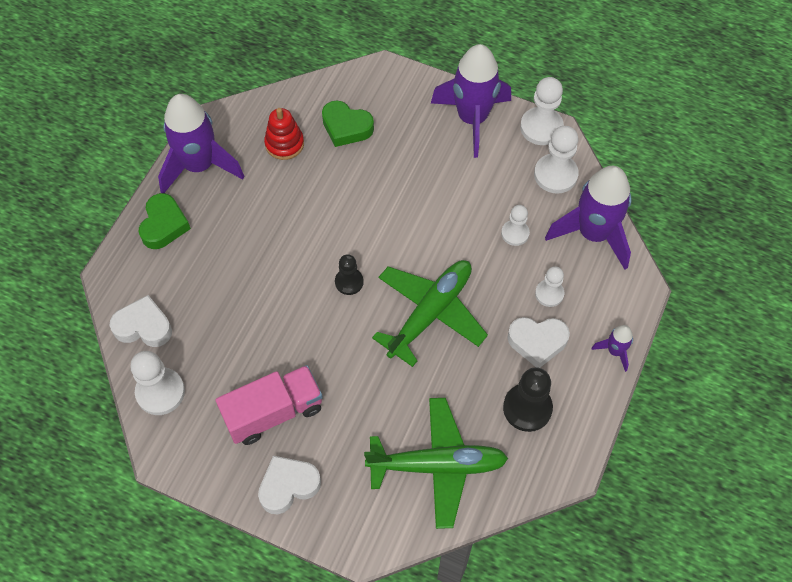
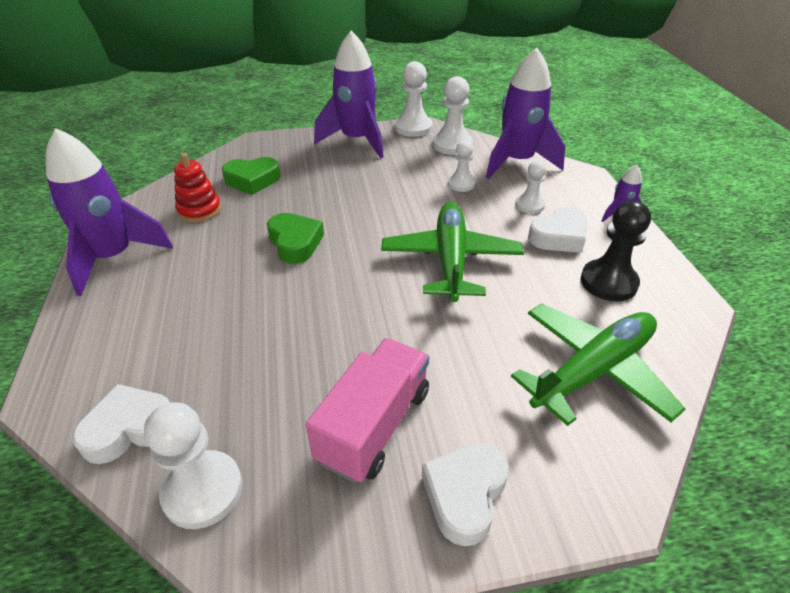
camera: 35 degrees left, 20 degrees down
(164, 225) = (98, 320): green heart -> green heart (295, 242)
(349, 282) = (352, 273): black pawn -> none

